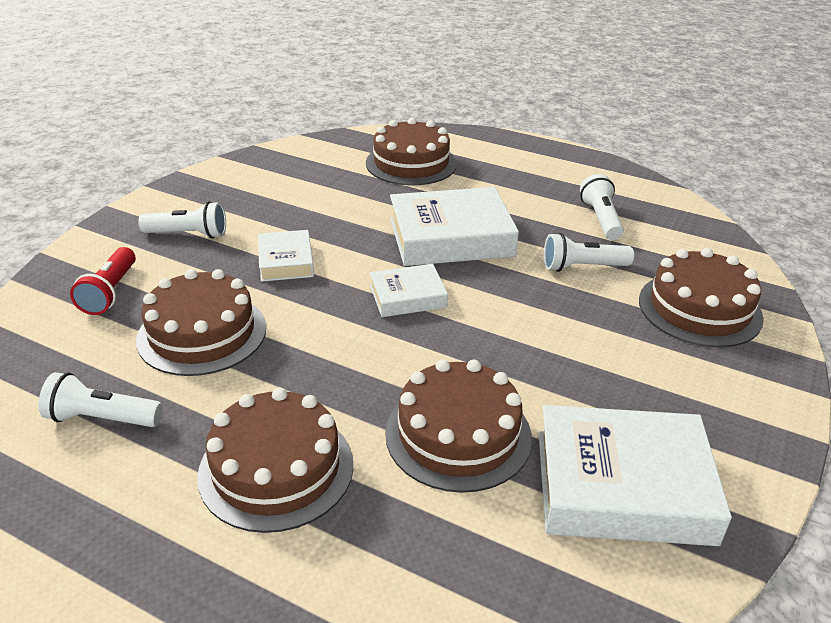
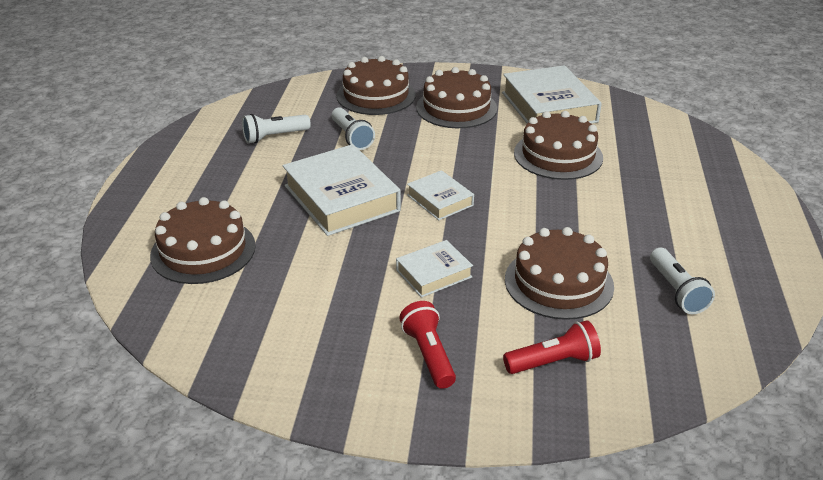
camera: 110 degrees left, 0 degrees up
(188, 234) = (429, 354): white flashlight -> red flashlight
(276, 469) = (641, 206): brown cake -> brown cake (456, 108)

